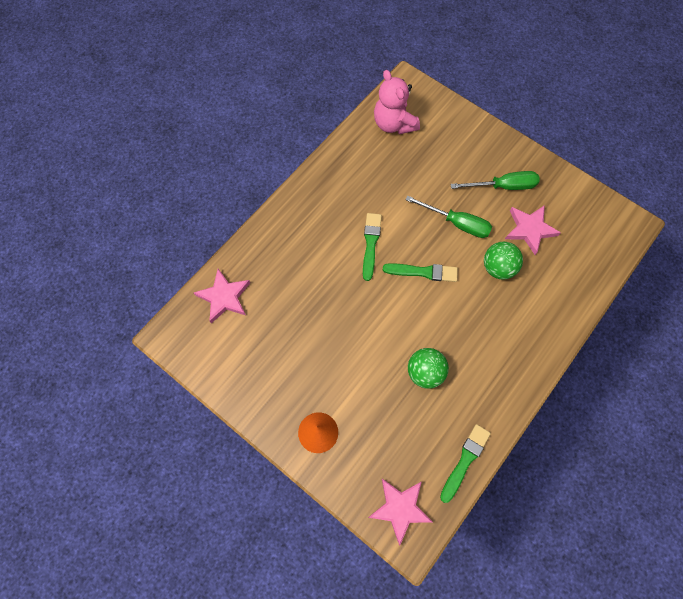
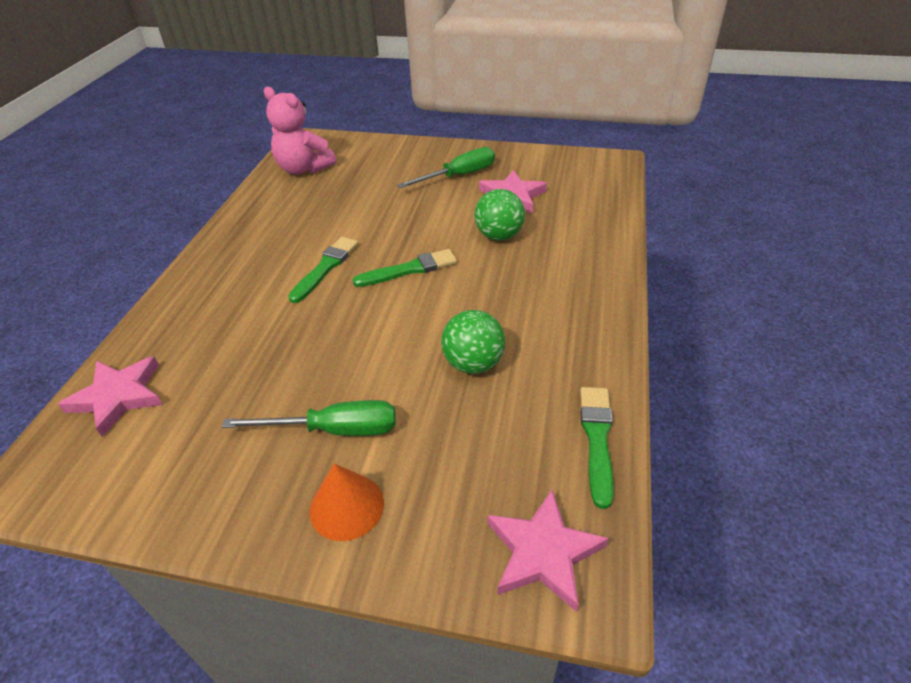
camera: 25 degrees left, 25 degrees down
(370, 244) = (325, 268): green brush -> green brush turned 45 degrees clockwise
(457, 223) = (425, 217): green screwdriver -> green screwdriver (334, 430)

